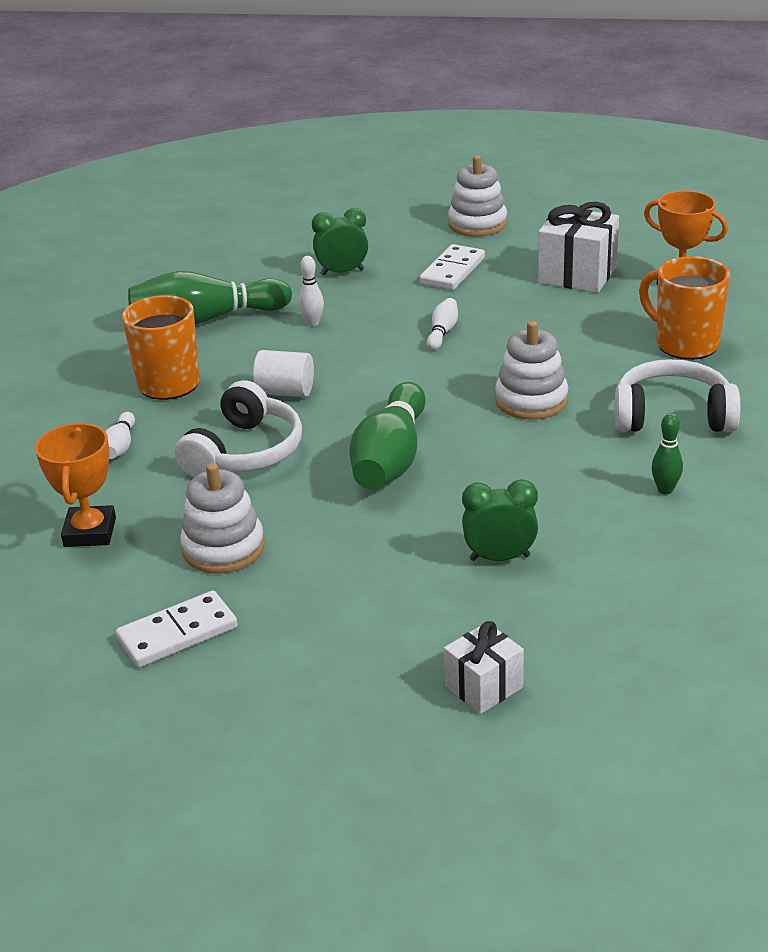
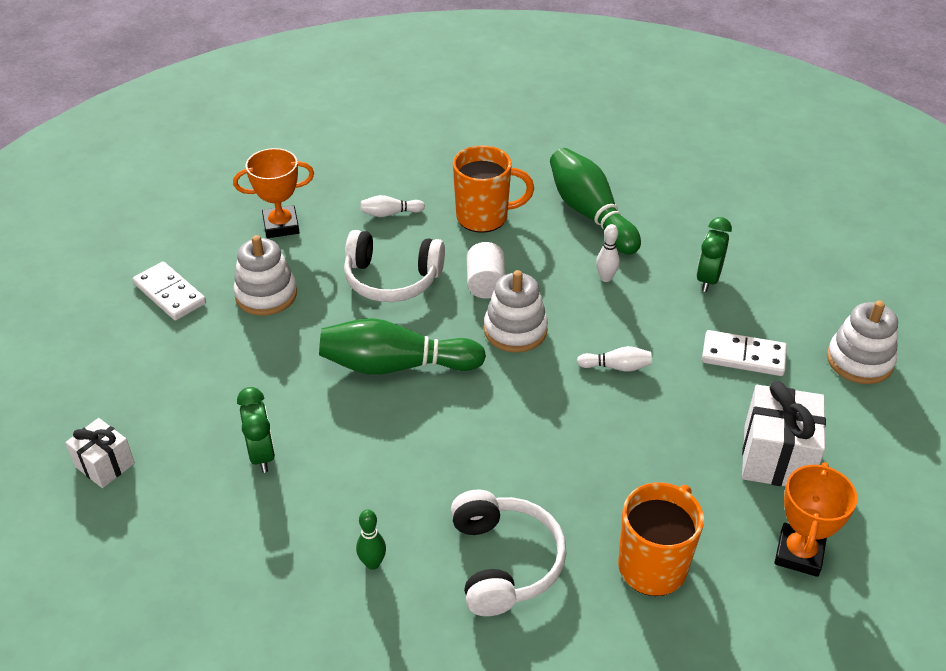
camera: 75 degrees right, 10 degrees up
(342, 272) = (708, 279): green clock -> green clock turned 135 degrees counterclockwise
(531, 400) = (508, 447): white stacking toy -> white stacking toy (515, 330)

